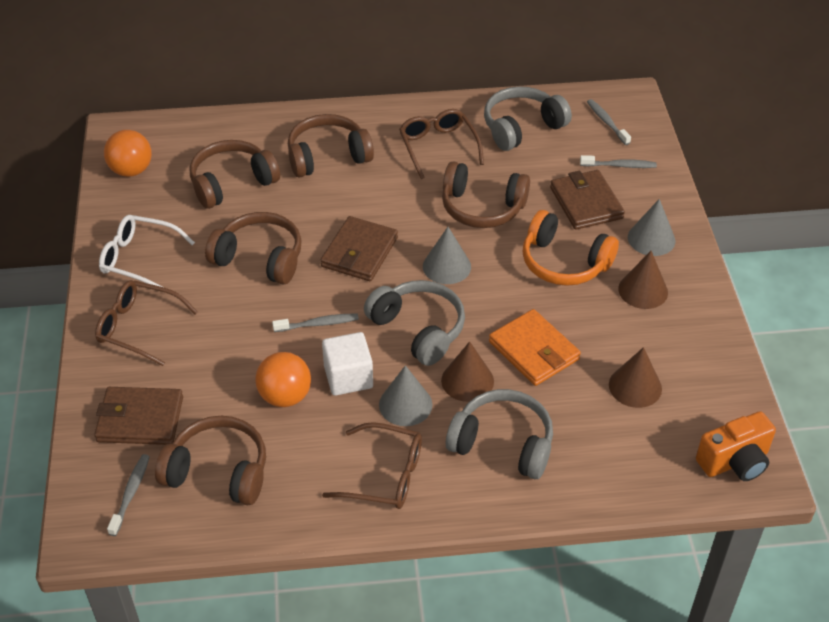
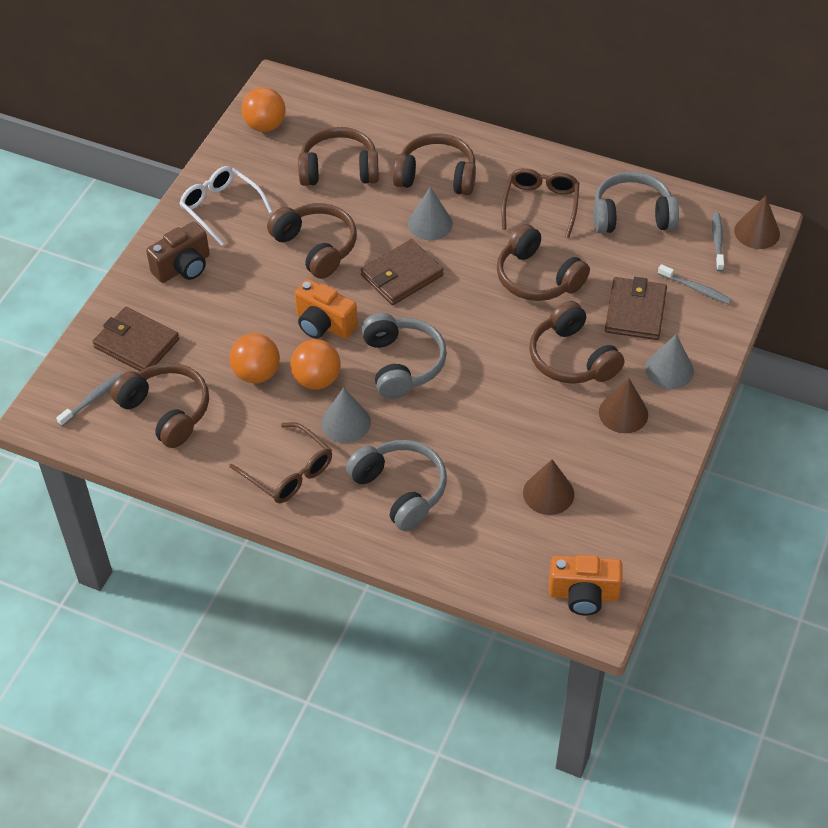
camera: 30 degrees right, 5 degrees up
(139, 327) = (183, 267): brown glasses -> brown camera
(318, 324) = (324, 324): grey toothbrush -> orange camera
(348, 377) = (316, 380): white cube -> orange ball
(446, 266) = (466, 319): grey cone -> grey cone (430, 224)
(467, 381) = (410, 425): brown cone -> brown cone (757, 232)
(534, 350) = (485, 424): orange wallet -> none
(564, 262) = (572, 358): orange headphones -> brown headphones

